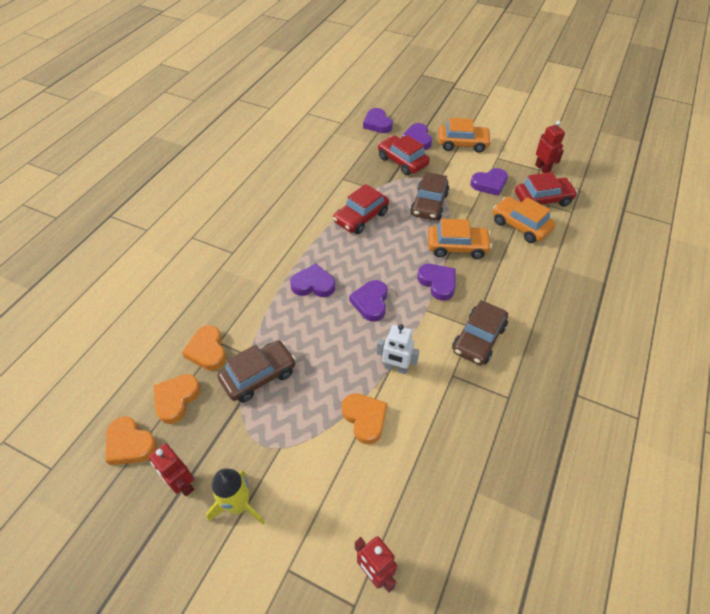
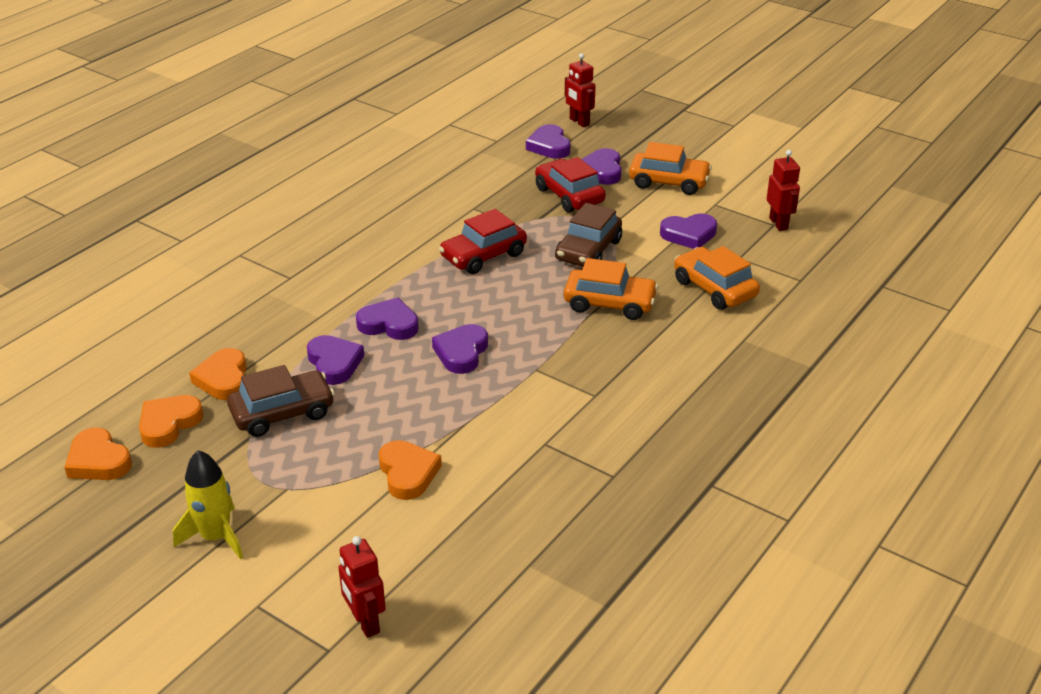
camera: 10 degrees right, 15 degrees down
(182, 484) = (152, 508): red robot -> red robot (579, 122)
(395, 368) = (469, 426): white robot -> none
(438, 283) = (565, 341): purple heart -> purple heart (334, 363)
(478, 339) = (598, 409): brown car -> none
(542, 199) = (762, 261): red car -> none

